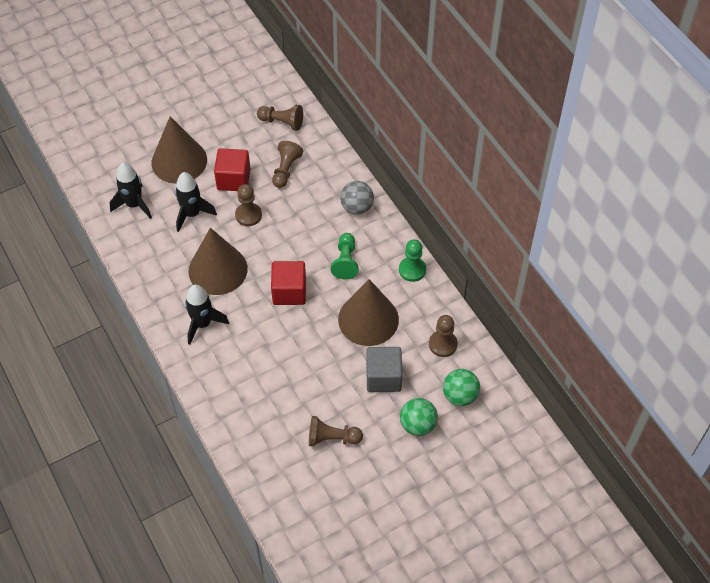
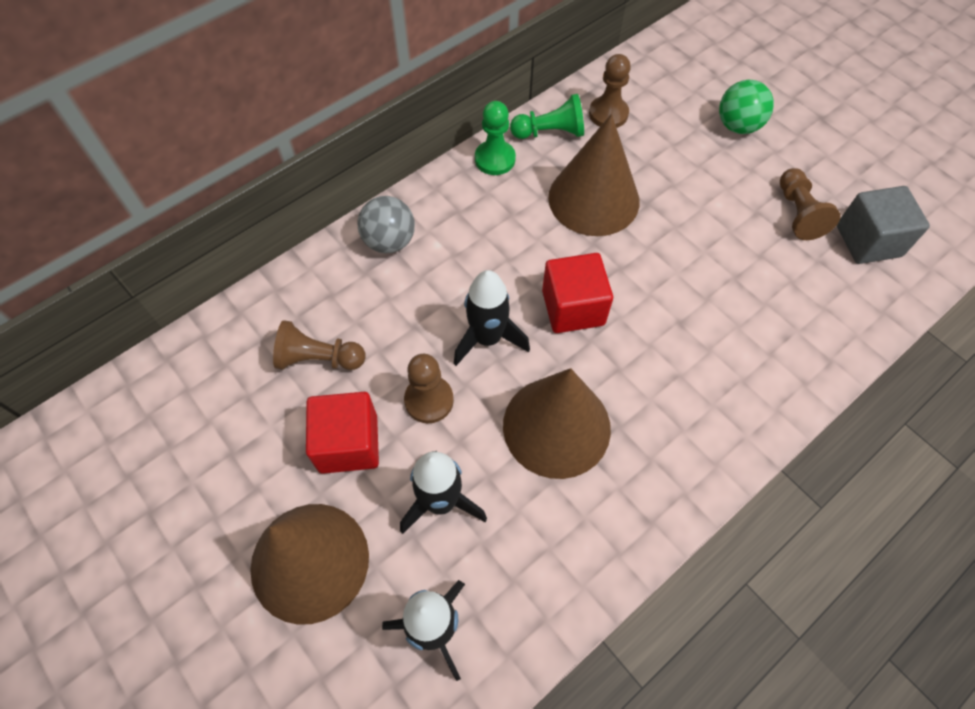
camera: 100 degrees left, 5 degrees up
(203, 324) = (672, 426): black rocket -> black rocket (487, 338)
(282, 122) = (203, 386): brown pawn -> none
(345, 261) = (497, 241): green pawn -> green pawn (550, 132)
(383, 377) = (682, 169): grey cube -> grey cube (868, 241)
(460, 395) = (678, 90): green ball -> none

